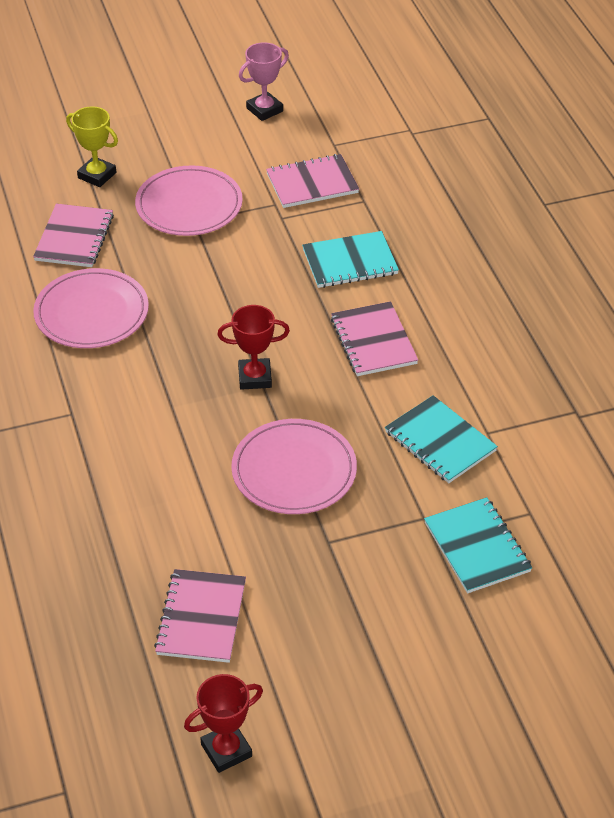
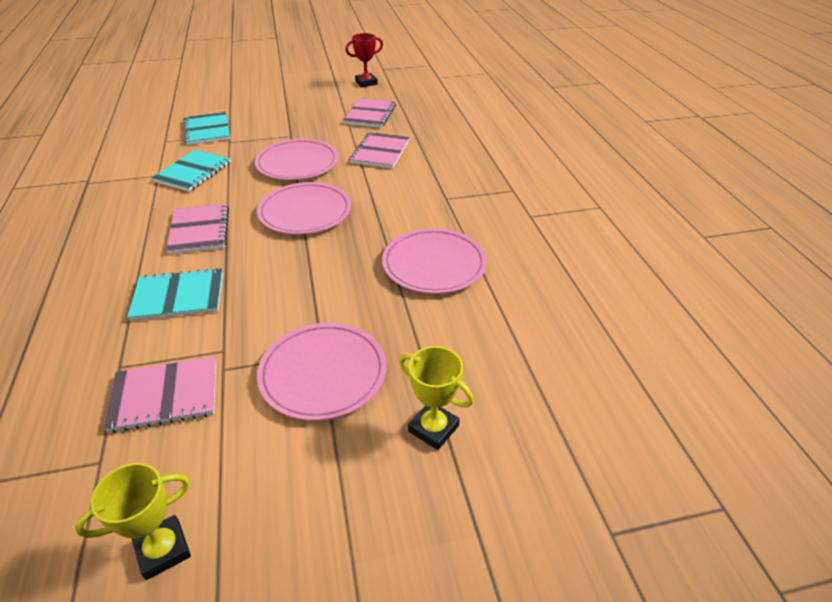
camera: 175 degrees left, 5 degrees down
(74, 238) = (456, 340): pink notebook -> pink notebook (380, 152)
(255, 377) = (305, 212): red trophy -> pink plate
(264, 110) = (163, 550): pink trophy -> yellow trophy
(440, 441) = (193, 172): turquoise notebook -> turquoise notebook turned 60 degrees clockwise

